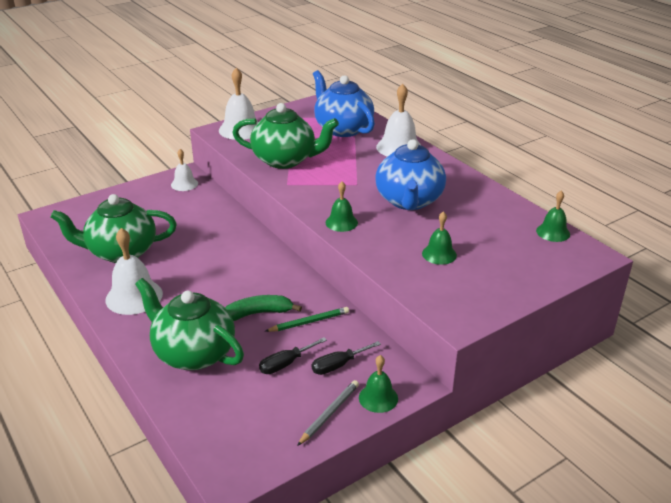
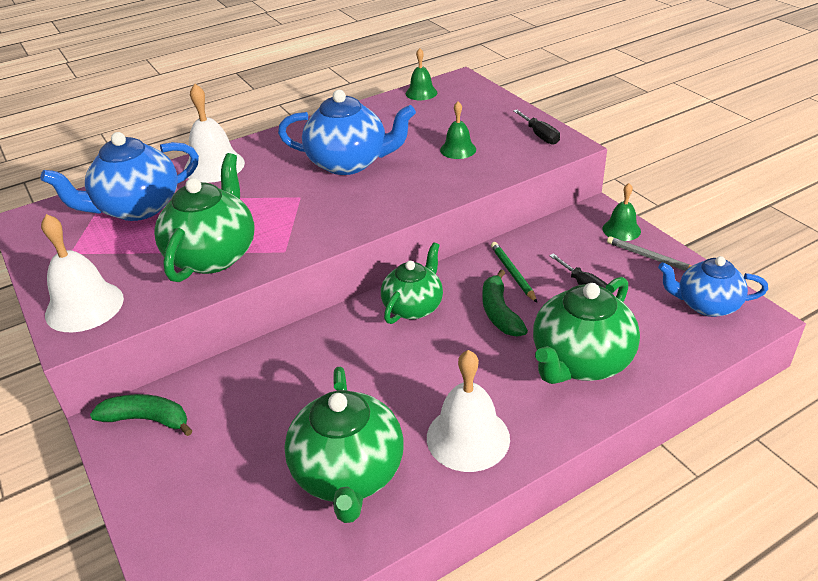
camera: 85 degrees left, 5 degrees up
(184, 184) = (147, 419): white bell -> green banana
(252, 443) = (706, 305): none -> blue teapot
(271, 271) = (413, 306): none -> green teapot
(338, 365) = (581, 253): black screwdriver -> black screwdriver (540, 135)
(341, 222) = (390, 207): green bell -> none

